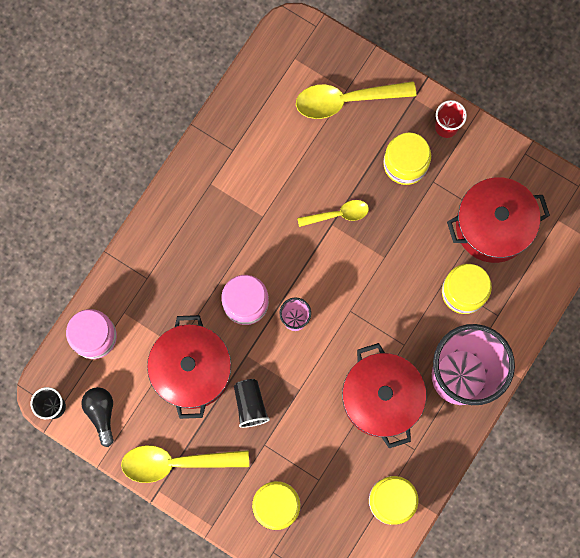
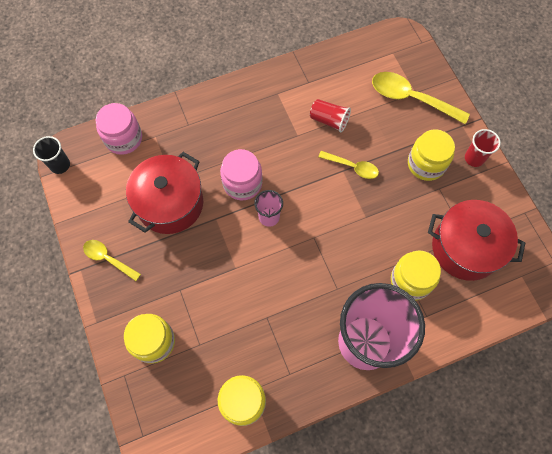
camera: 35 degrees right, 10 degrees down
(101, 413) = (86, 190): black light bulb -> none
(176, 463) = (108, 259): yellow spoon -> yellow spoon, size x0.59
(250, 405) = (192, 254): black cup -> none
(282, 179) = (329, 120): none -> red cup
(381, 398) = (291, 316): red pot -> none

